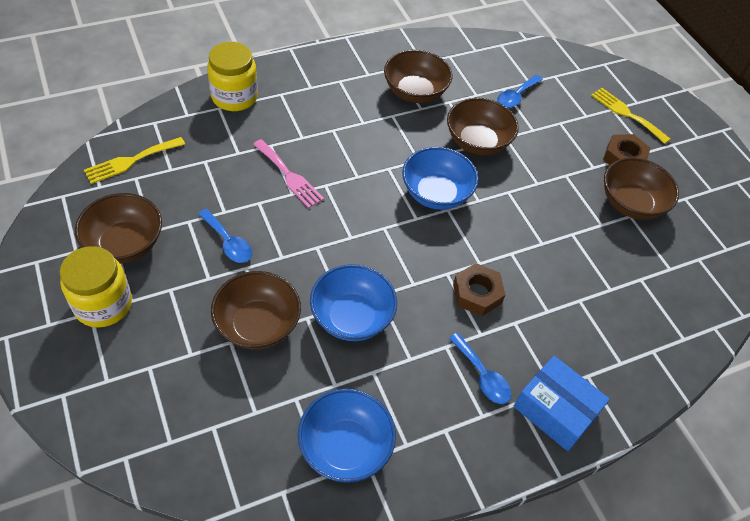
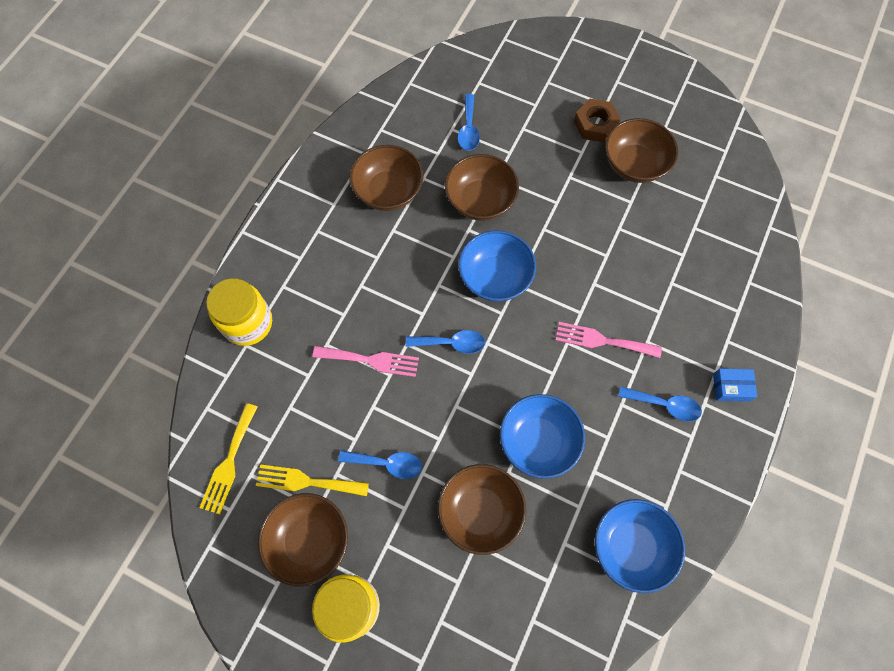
camera: 35 degrees left, 15 degrees up
(357, 208) = (451, 343): none -> blue spoon
(477, 293) = (602, 340): brown nut -> pink fork
(555, 410) = (731, 387): blue box -> blue box, size x0.57
(626, 114) = (562, 78): yellow fork -> yellow fork (307, 481)

